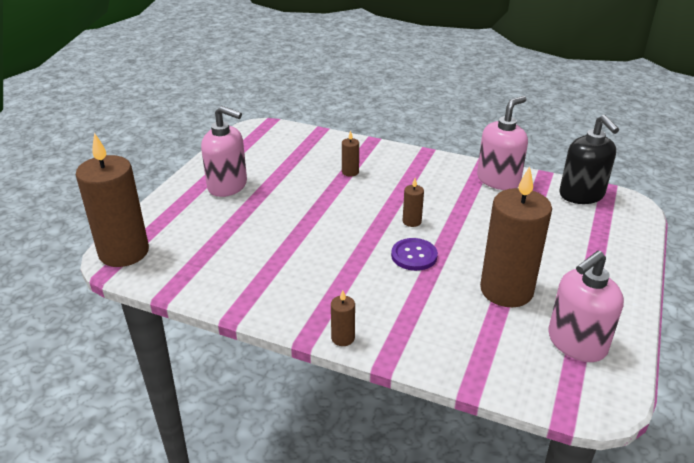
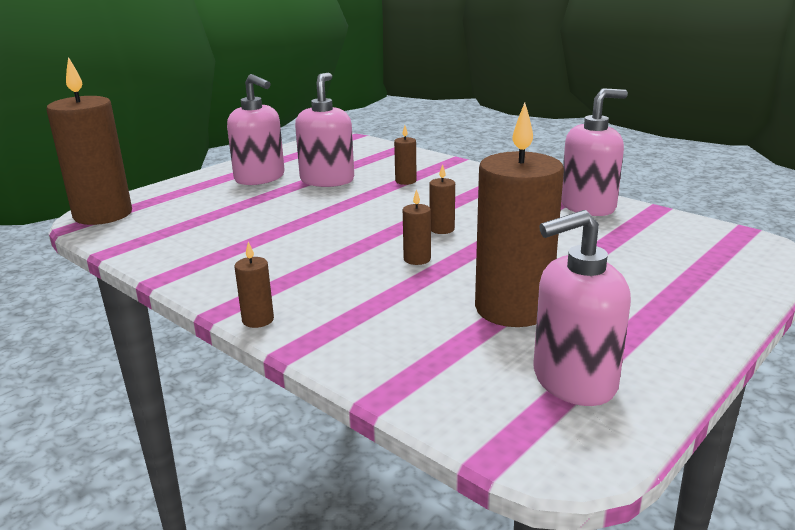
camera: 20 degrees right, 10 degrees down
(286, 180) = (327, 180): none -> pink soap dispenser
(414, 256) = (417, 259): purple button -> brown candle
(581, 195) = (698, 232): black soap dispenser -> none

